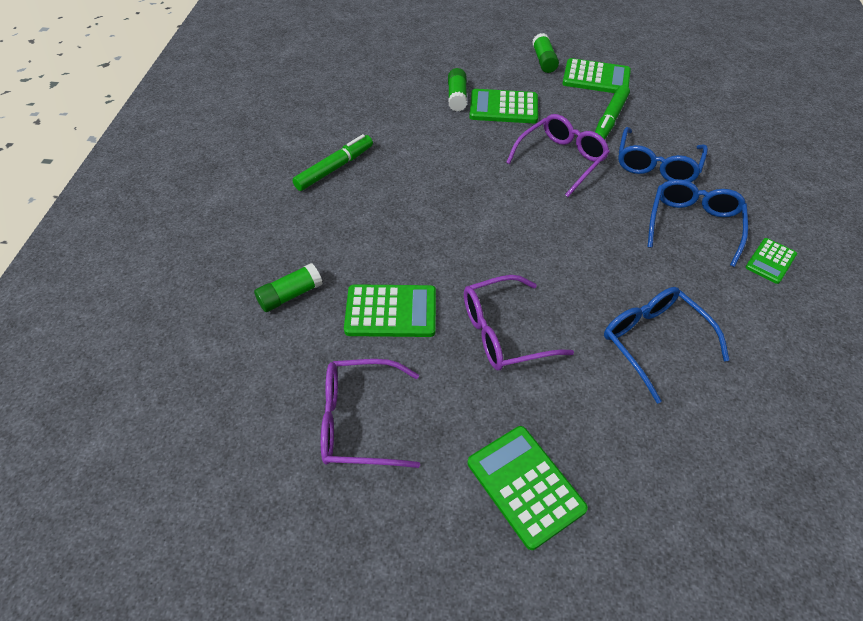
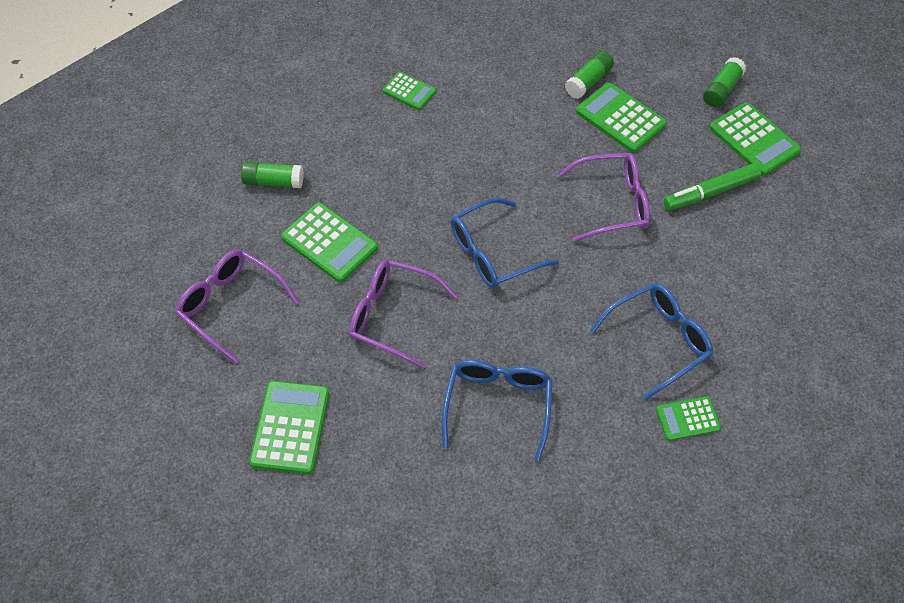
camera: 40 degrees right, 5 degrees up
(334, 168) = (409, 91): green marker -> green calculator
(656, 165) = (697, 266): blue glasses -> blue glasses (492, 253)

